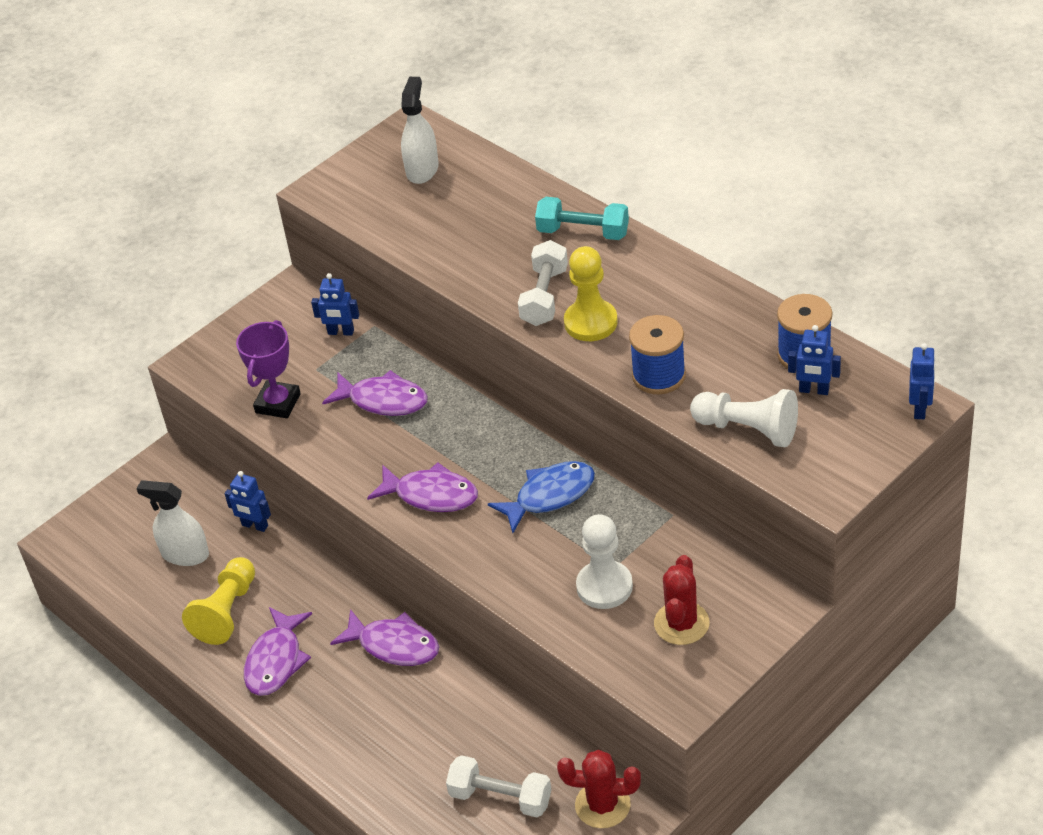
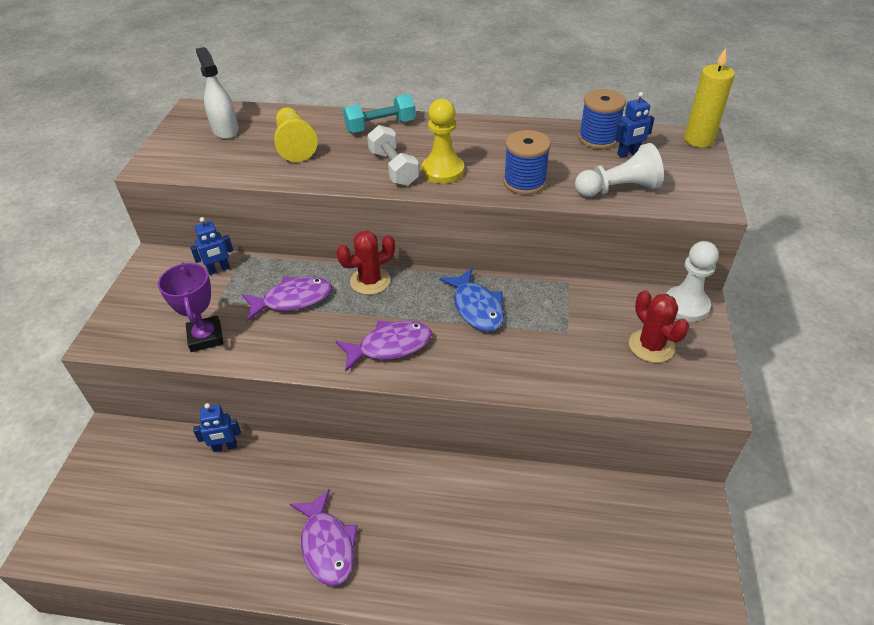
camera: 40 degrees left, 0 degrees up
(185, 554) = (178, 499): white spray bottle -> none
(226, 612) = (252, 528): yellow pawn -> yellow pawn (294, 145)
(394, 645) = (412, 479): purple fish -> none
(500, 798) = (597, 551): white dumbbell -> none
(549, 496) = (476, 307): blue fish -> blue fish turned 135 degrees clockwise
(602, 805) = (668, 511): red cactus -> red cactus (370, 281)
(604, 586) = (576, 348): white pawn -> white pawn (686, 305)
(920, 409) = (698, 140): blue robot -> yellow candle

